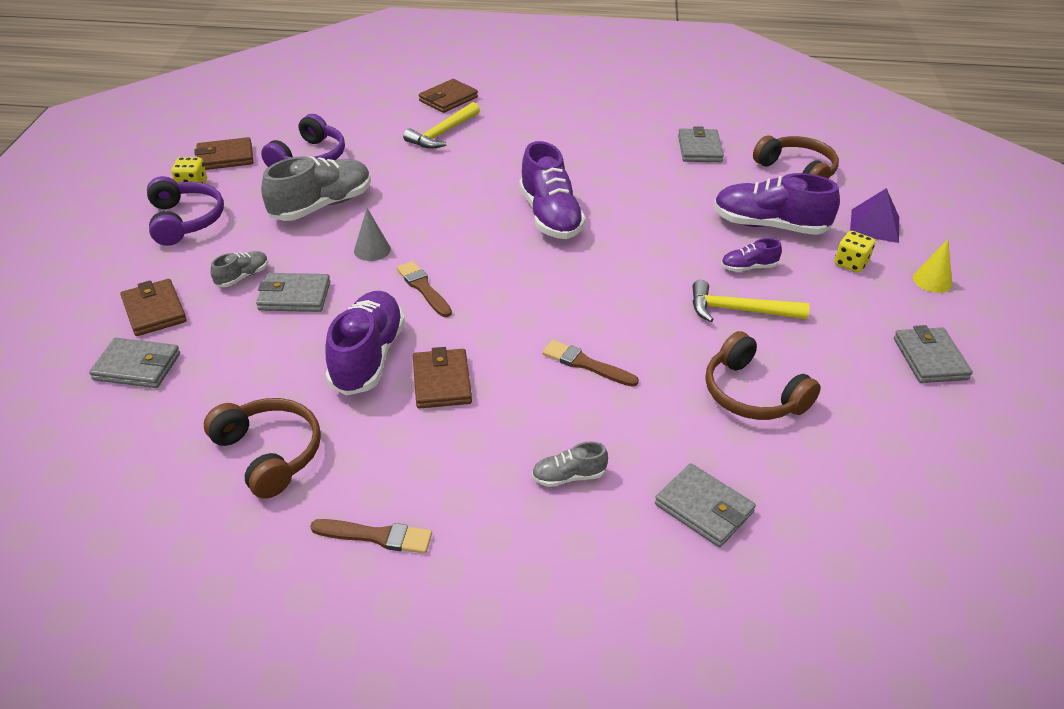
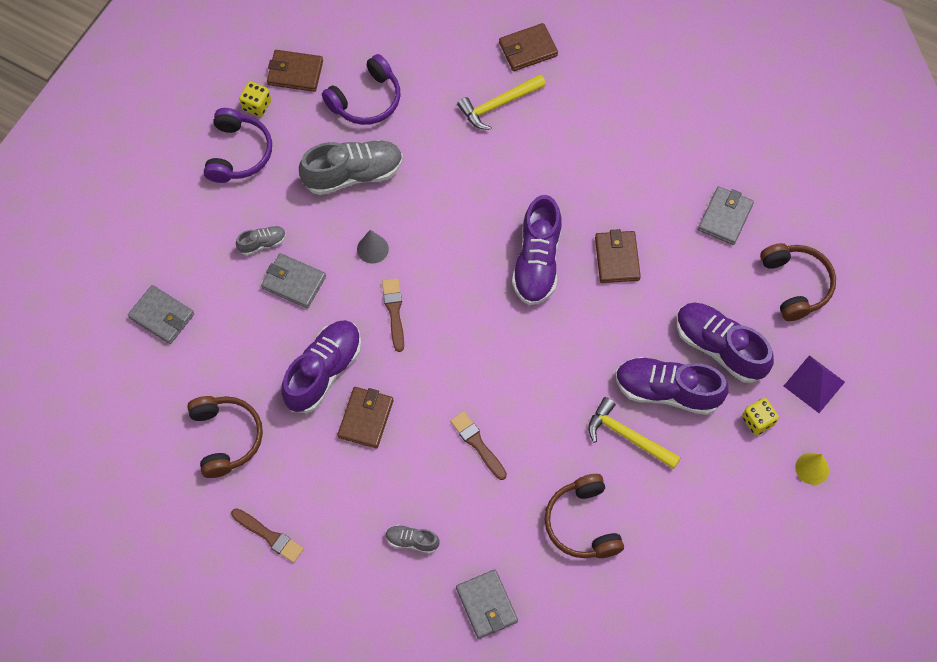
camera: 25 degrees right, 25 degrees up
(154, 311) = (188, 258): brown wallet -> brown wallet (617, 258)
(748, 267) = (667, 391): purple shoe -> purple shoe, size x2.08
(930, 359) = (743, 547): grey wallet -> none

